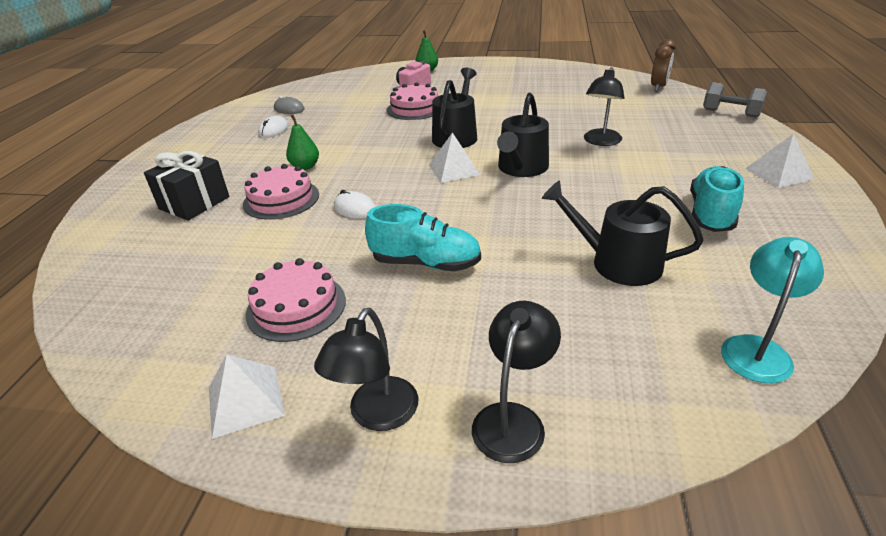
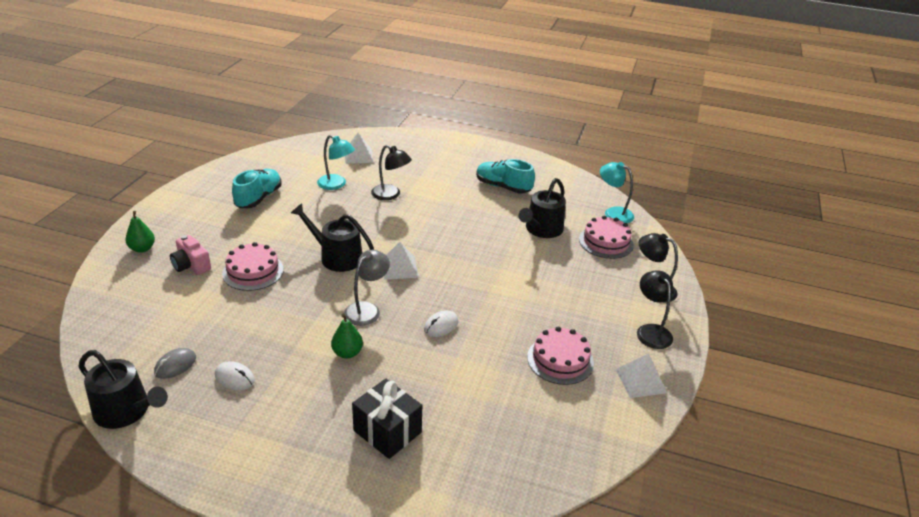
camera: 85 degrees left, 0 degrees up
(281, 199) = (406, 369): pink cake -> pink cake (606, 242)
(373, 164) = (367, 309): none -> grey lamp
(377, 415) = (651, 331): black lamp -> black lamp turned 135 degrees counterclockwise
(426, 263) = (525, 298): turquoise shoe -> turquoise shoe (258, 198)
(521, 168) = (414, 237): black watering can -> black watering can (126, 411)
(592, 112) = (336, 185): none -> turquoise lamp
(658, 87) = (309, 145): brown clock -> none
(730, 113) = (378, 136): grey dumbbell -> none
(779, 173) = (467, 152): white pyramid -> white pyramid (358, 156)

